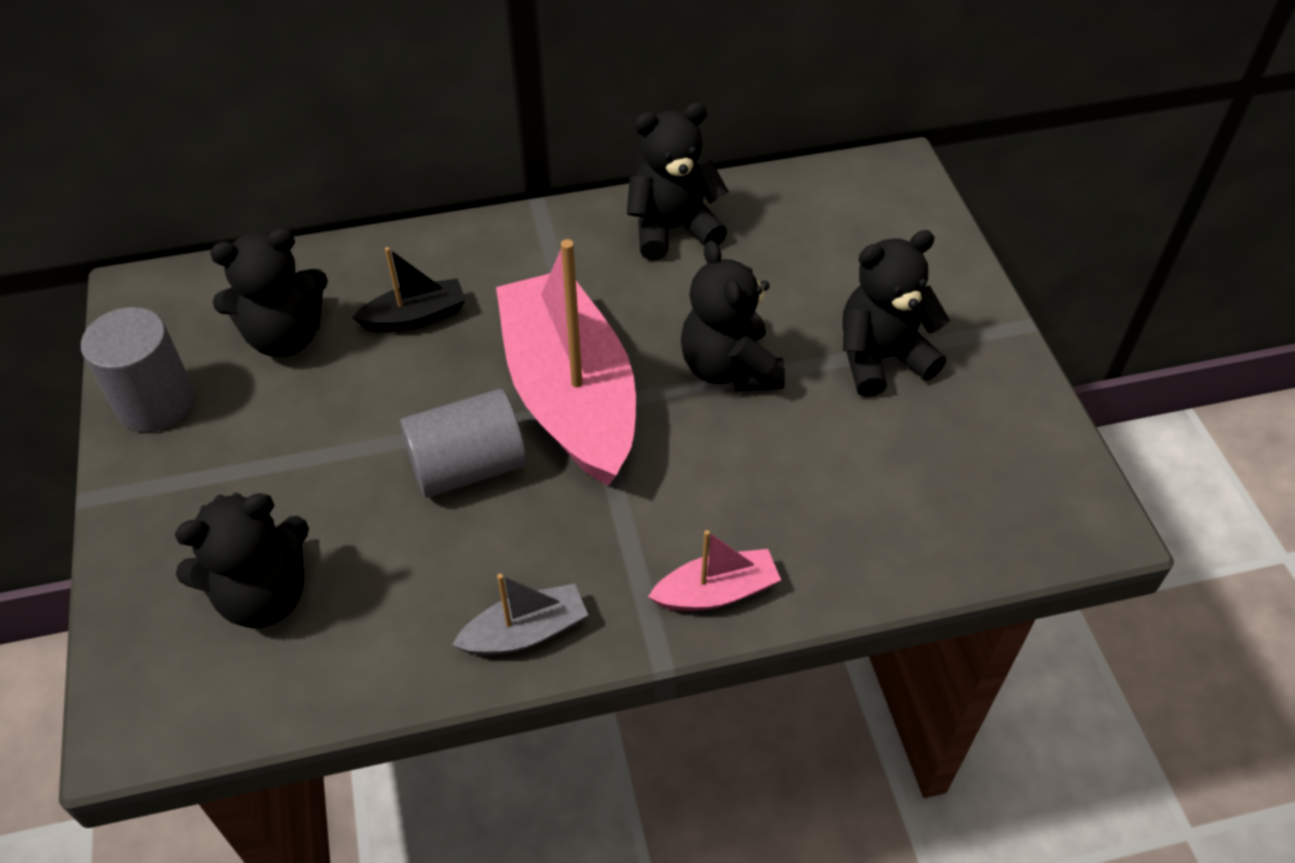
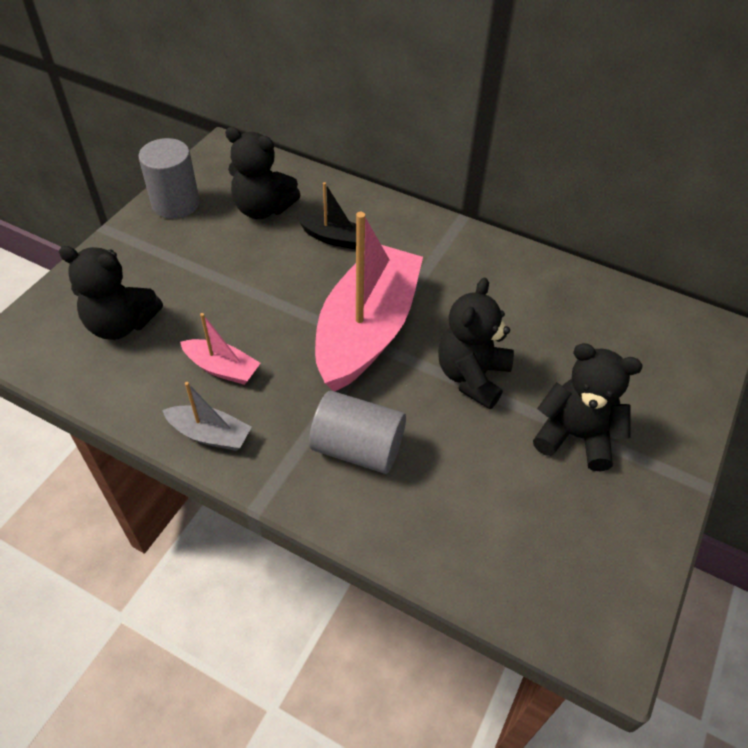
camera: 40 degrees right, 0 degrees up
(468, 467) = (275, 330): grey cylinder -> grey cylinder (357, 448)
(672, 229) = (524, 278): black teddy bear -> none
(716, 592) = (327, 493): pink boat -> pink boat (222, 368)

